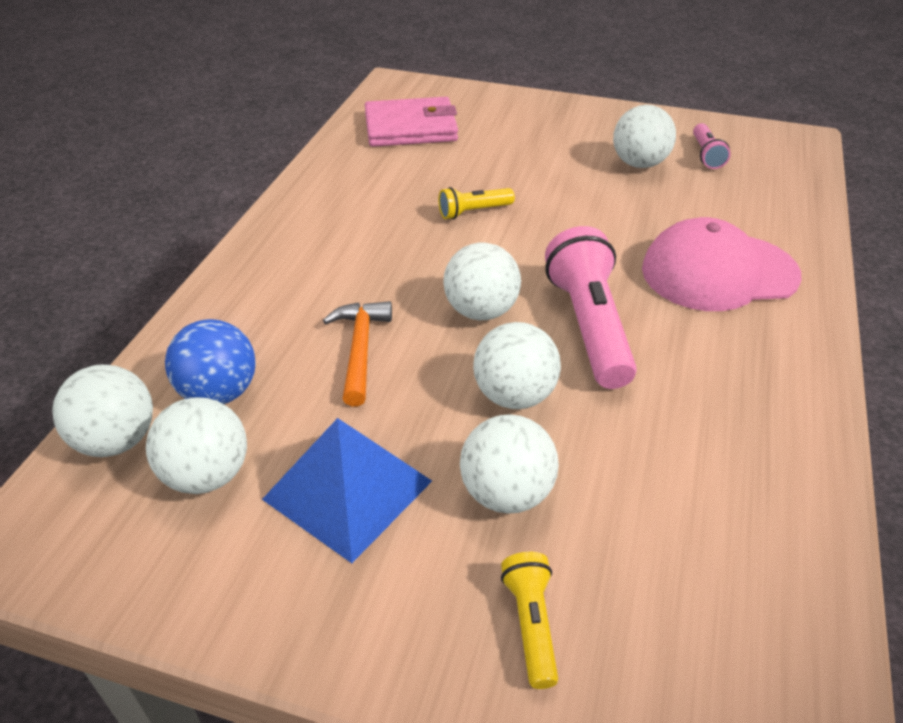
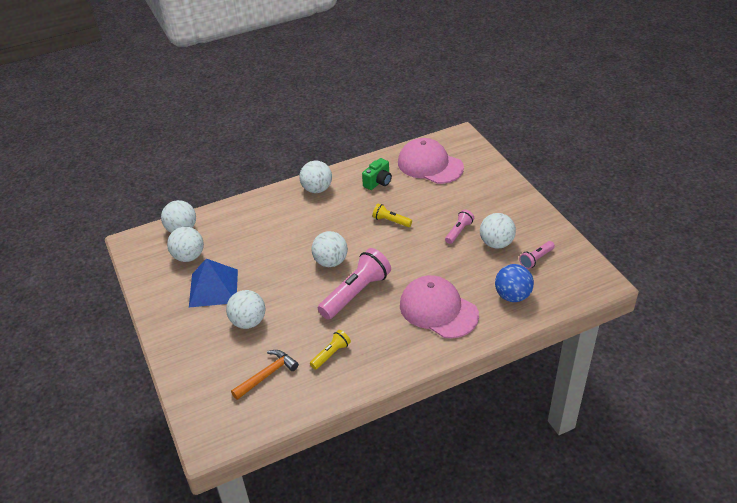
camera: 50 degrees right, 0 degrees up
(219, 393) = (222, 234): blue ball -> blue ball (512, 296)
(360, 349) = (276, 248): orange hammer -> orange hammer (267, 375)
(374, 179) = (378, 182): none -> green camera
(410, 127) = (430, 165): pink wallet -> pink cap
(514, 396) = (295, 297): white ball -> white ball (317, 189)
(531, 624) = (204, 356): yellow flashlight -> yellow flashlight (331, 354)
(576, 175) = (459, 231): none -> pink flashlight

